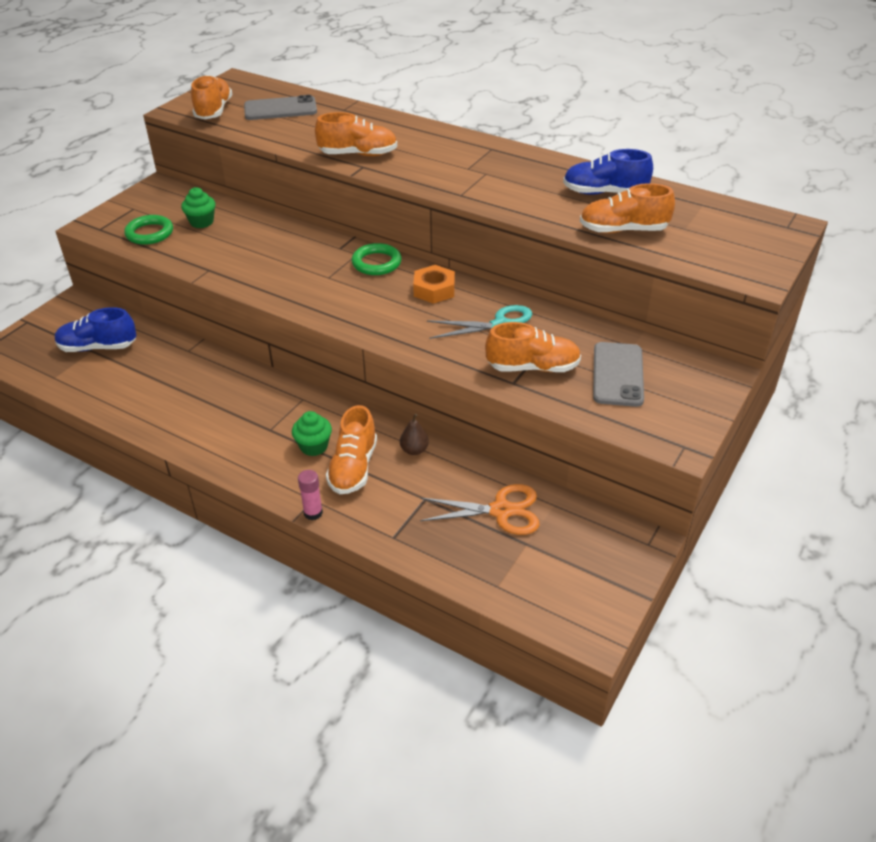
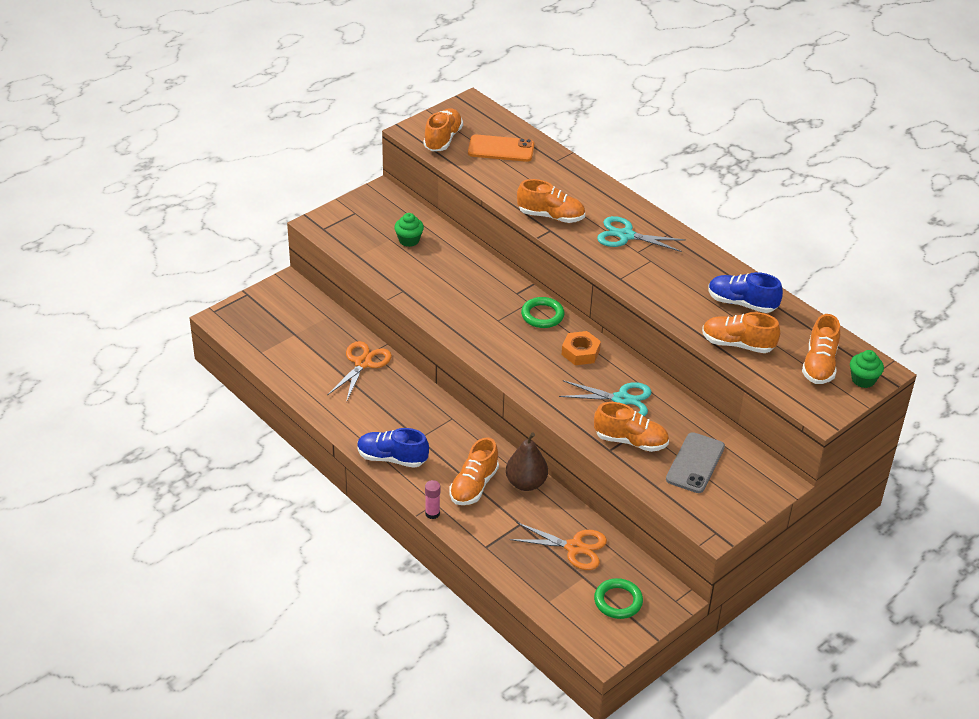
camera: 15 degrees right, 0 degrees up
(98, 347) = (300, 332): blue shoe -> blue shoe (392, 458)
(149, 233) = (363, 242): green ring -> green ring (618, 601)
(180, 364) = (363, 363): none -> orange scissors
(280, 109) = (501, 149): grey phone -> orange phone
(314, 446) = (449, 461): green cupcake -> green cupcake (863, 380)
(414, 450) = (526, 483): brown pear -> brown pear, size x1.80
(447, 157) = (626, 235): none -> turquoise scissors
(723, 232) = (819, 365): none -> orange shoe

